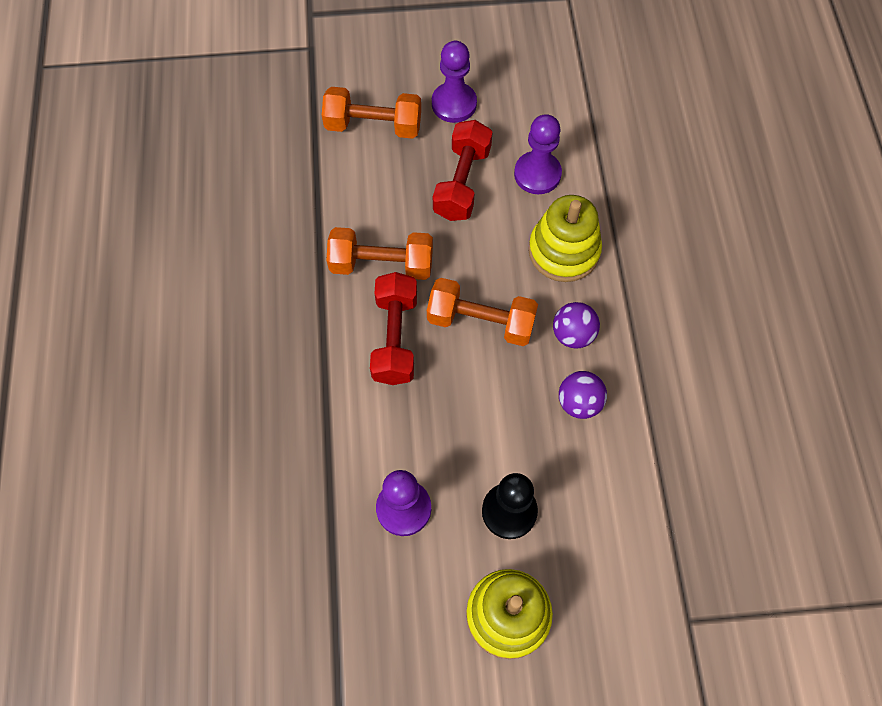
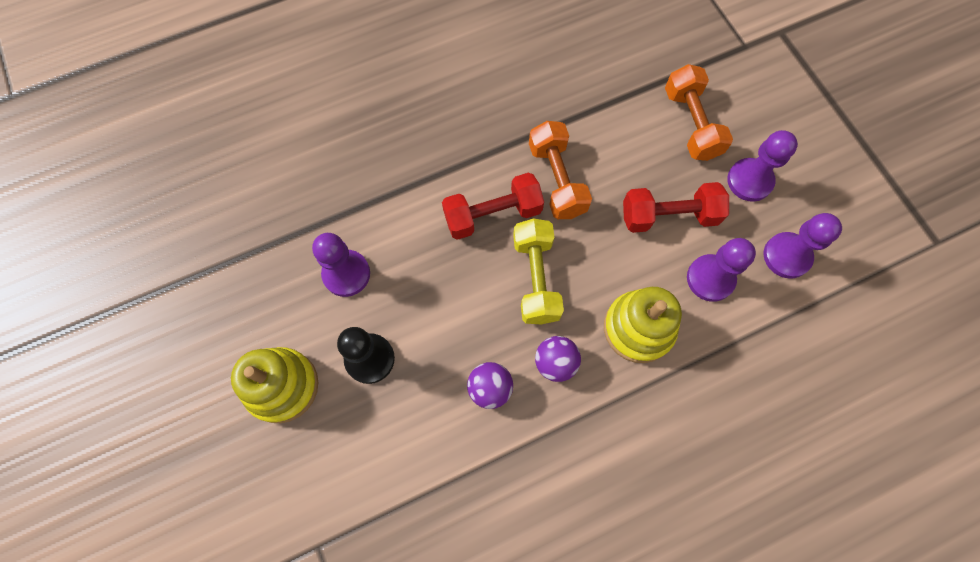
camera: 70 degrees right, 5 degrees up
(481, 322) = (535, 278): orange dumbbell -> yellow dumbbell
(538, 107) = (787, 256): none -> purple pawn

